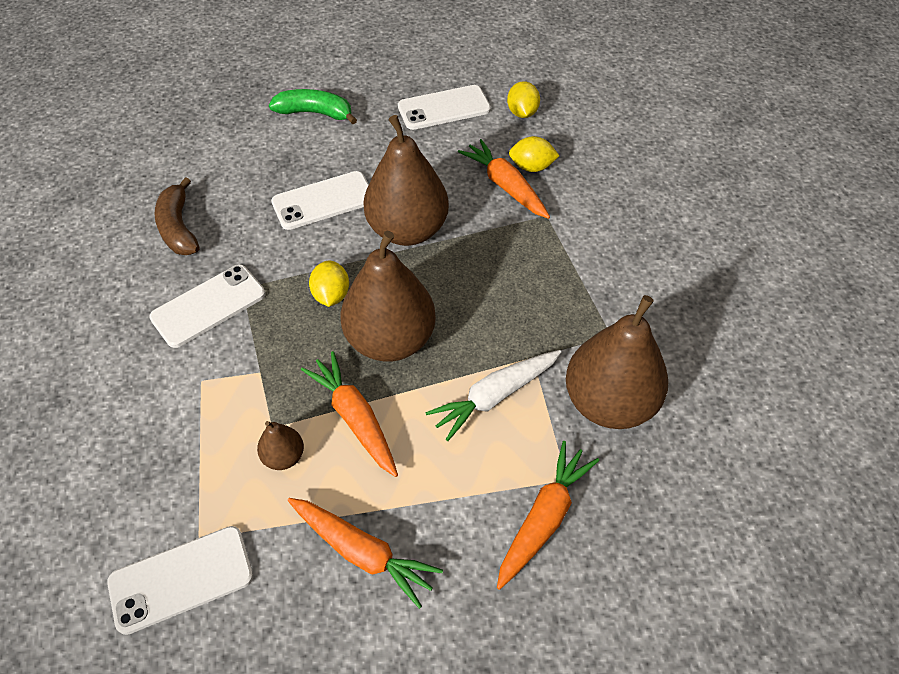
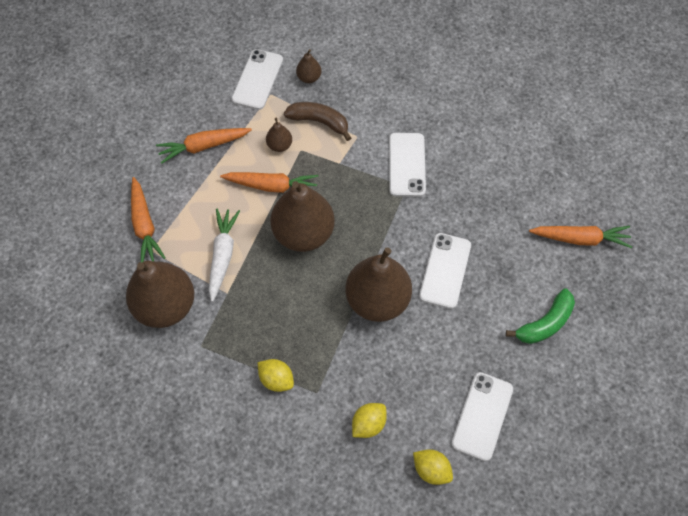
camera: 130 degrees right, 10 degrees up
(130, 509) = (309, 78): none -> brown pear
(178, 228) = (485, 181): brown banana -> brown banana (319, 122)
(331, 295) = (361, 226): yellow lemon -> yellow lemon (276, 379)
(505, 186) = (365, 390): orange carrot -> orange carrot (580, 239)

